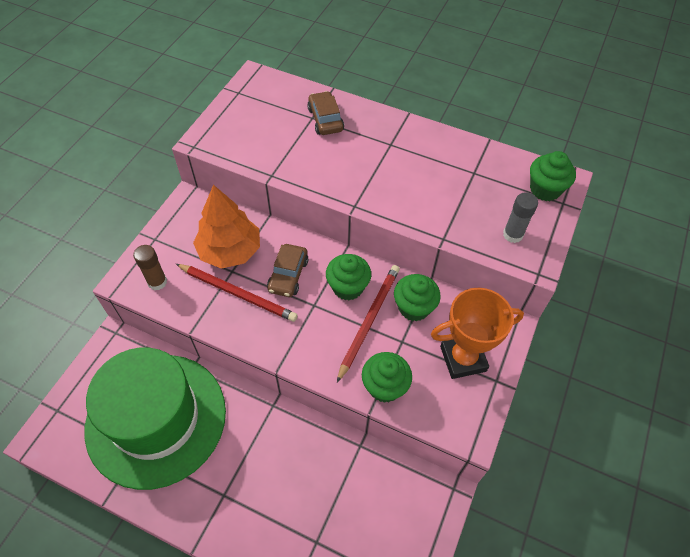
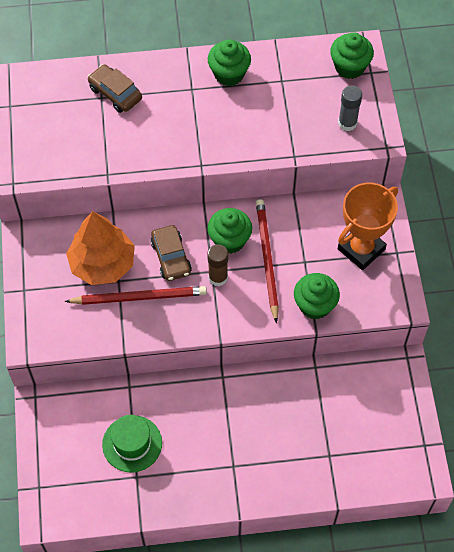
camera: 30 degrees left, 5 degrees up
(156, 419) = (132, 443): green hat -> green hat, size x0.44
(157, 282) = (59, 326): brown glue stick -> brown glue stick (218, 277)
(414, 307) = (296, 228): green cupcake -> green cupcake (229, 74)

